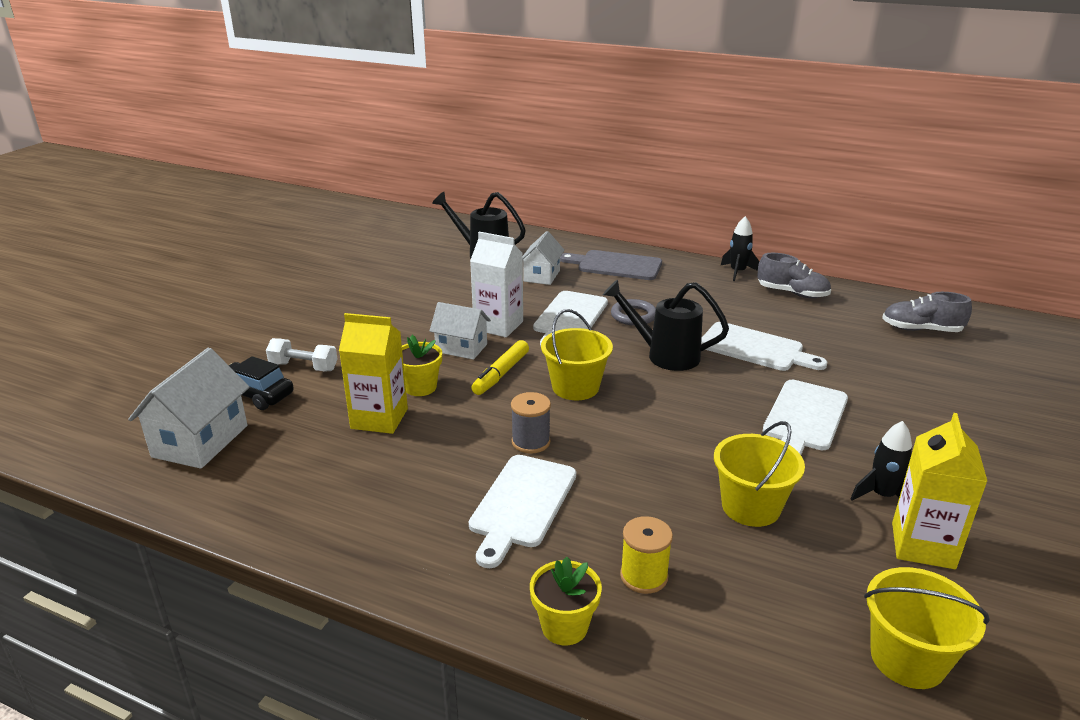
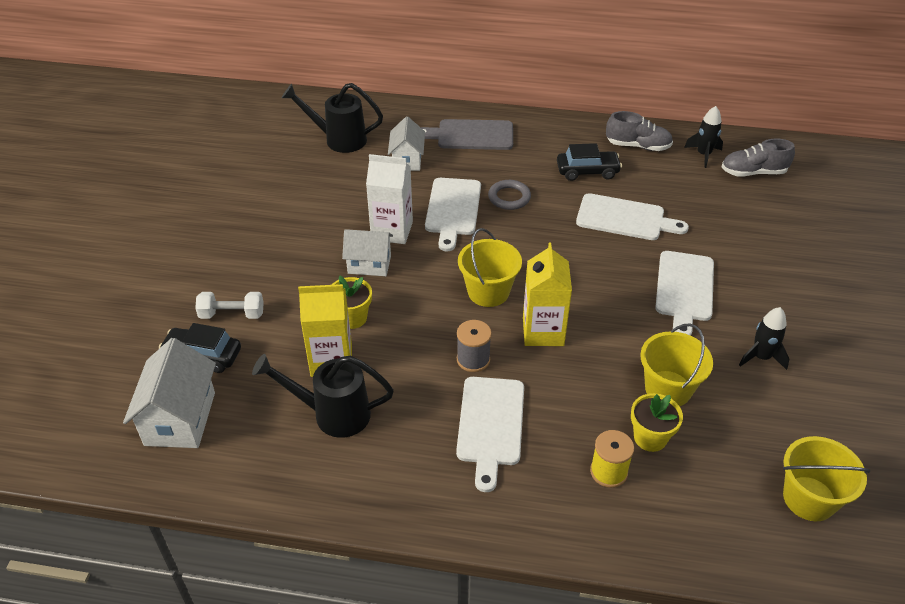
camera: 15 degrees left, 15 degrees up
(501, 374) = (418, 289): yellow marker -> none
(564, 627) = (566, 530): yellow flower pot -> yellow flower pot (650, 438)
(664, 355) = (551, 240): black watering can -> black watering can (332, 414)
(728, 306) = (587, 171): none -> black car
(737, 272) = (583, 126): black rocket -> black rocket (703, 154)
(923, 545) = (799, 398): yellow carton -> yellow carton (543, 331)

